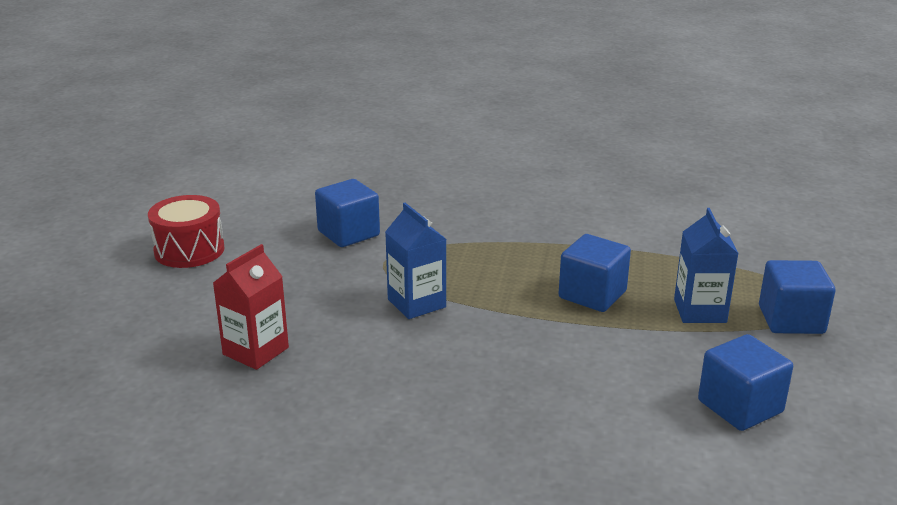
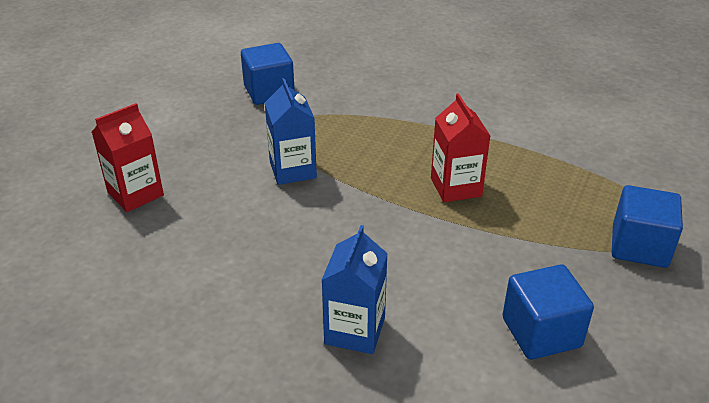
camera: 15 degrees right, 10 degrees up
(189, 250) = (131, 89): red drum -> none
(592, 295) = (456, 187): blue cube -> red carton
(700, 311) = (551, 221): blue carton -> blue carton (355, 330)

